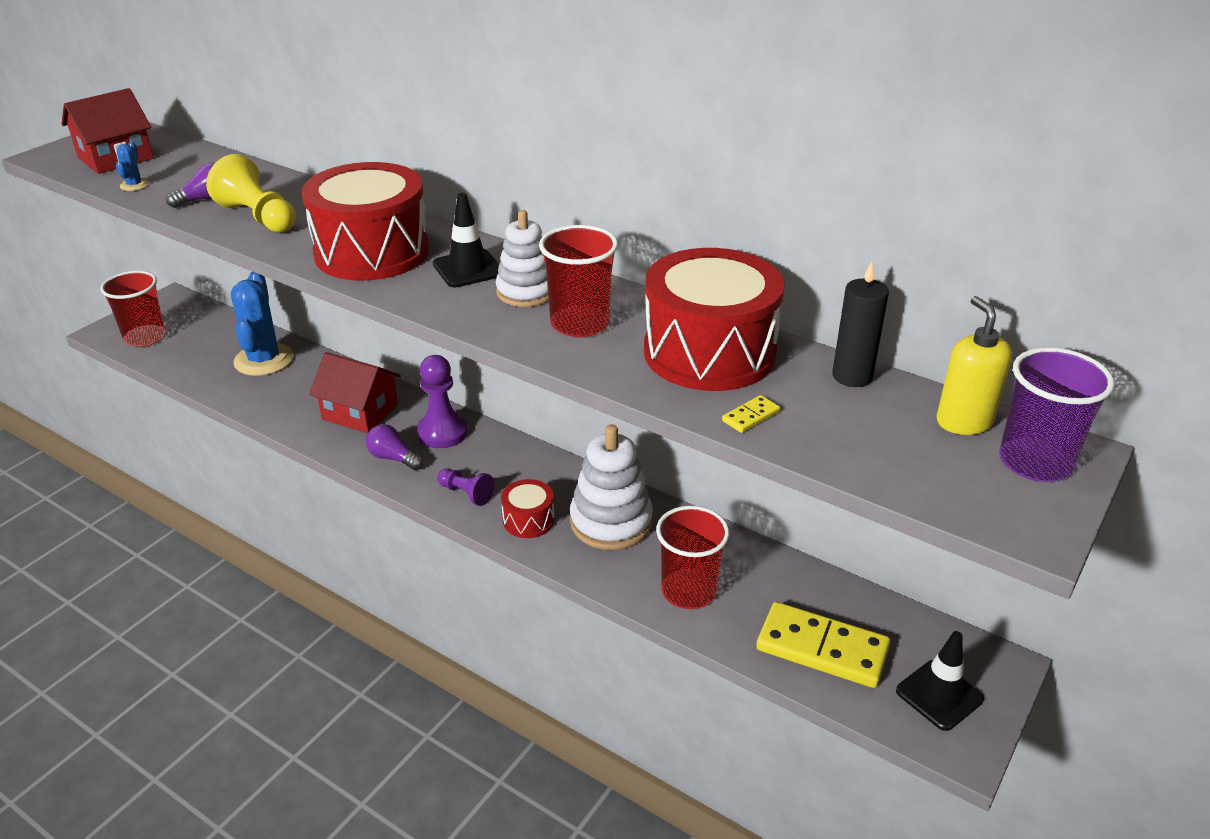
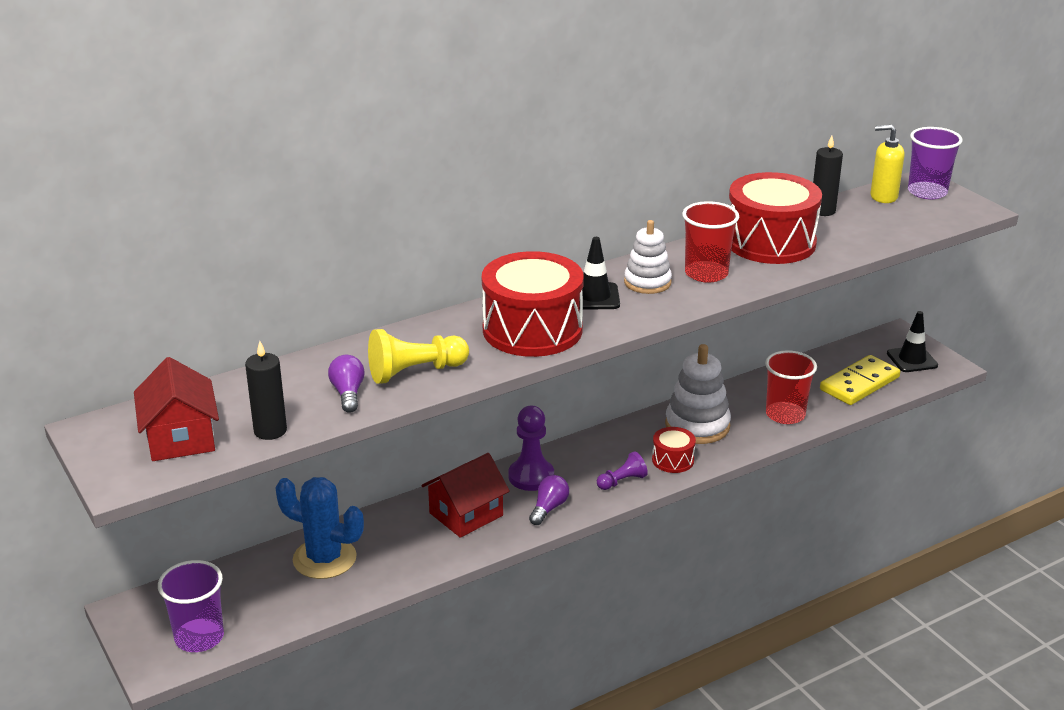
camera: 65 degrees left, 5 degrees down
(134, 185) = (270, 431): blue cactus -> black candle
(145, 337) = (199, 637): red cup -> purple cup
(393, 458) = (549, 508): purple light bulb -> purple light bulb turned 150 degrees clockwise
(751, 416) = (847, 248): yellow domino -> none

